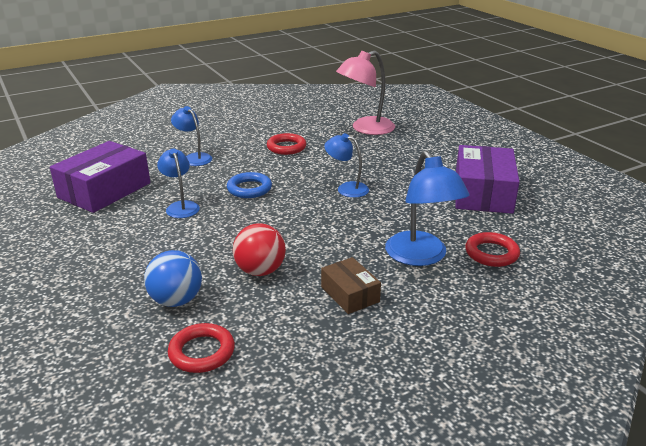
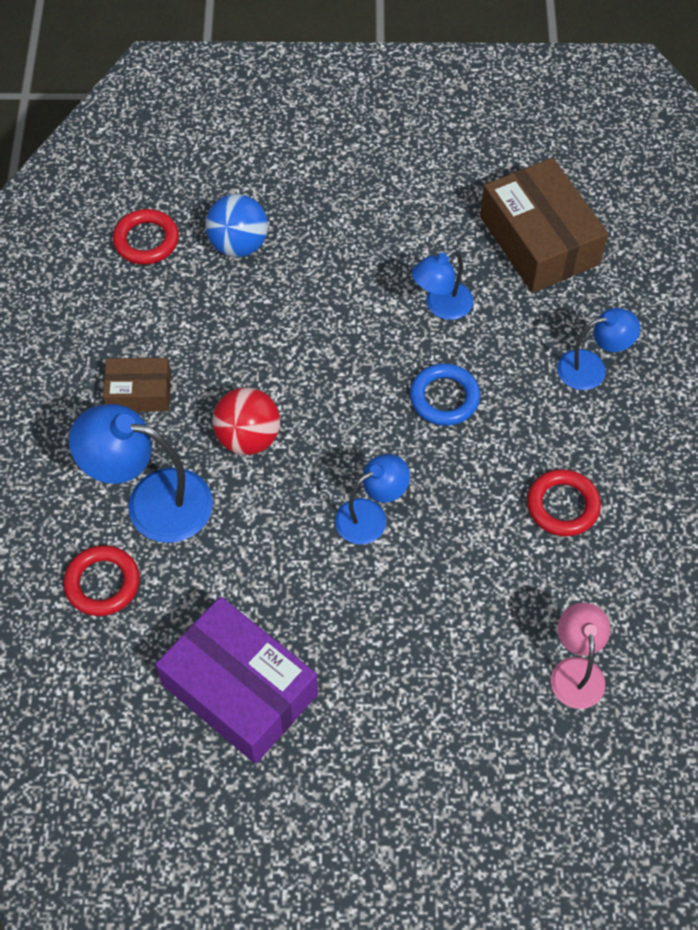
camera: 120 degrees right, 30 degrees up
(104, 190) = (539, 240): purple box -> brown box
(181, 206) = (441, 306): blue lamp -> blue lamp turned 135 degrees clockwise
(260, 271) = (239, 332): red ball -> red ball (248, 438)
(365, 129) = (576, 671): pink lamp -> pink lamp, size x0.61

